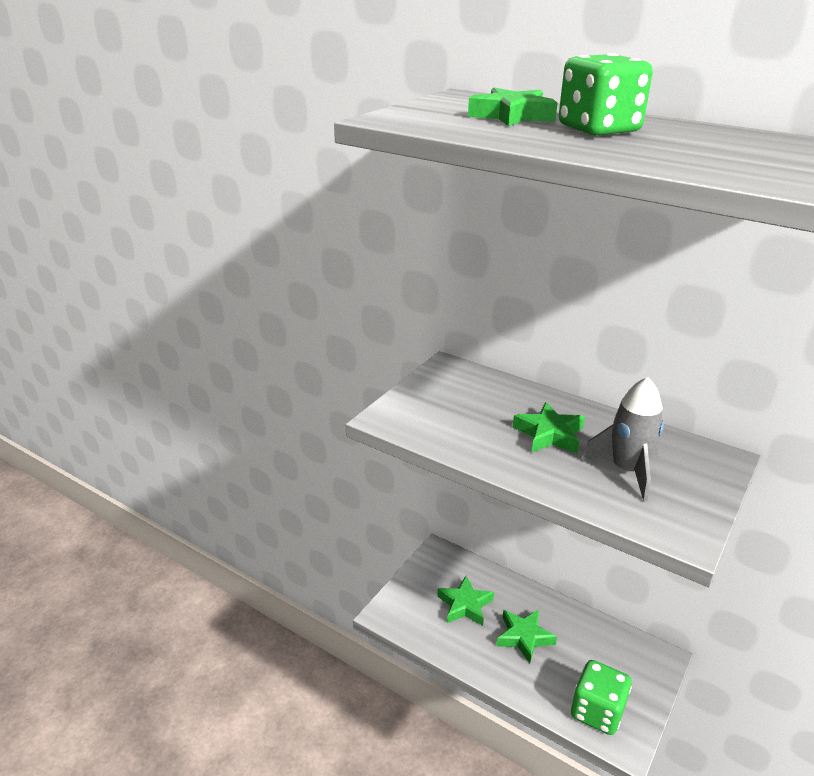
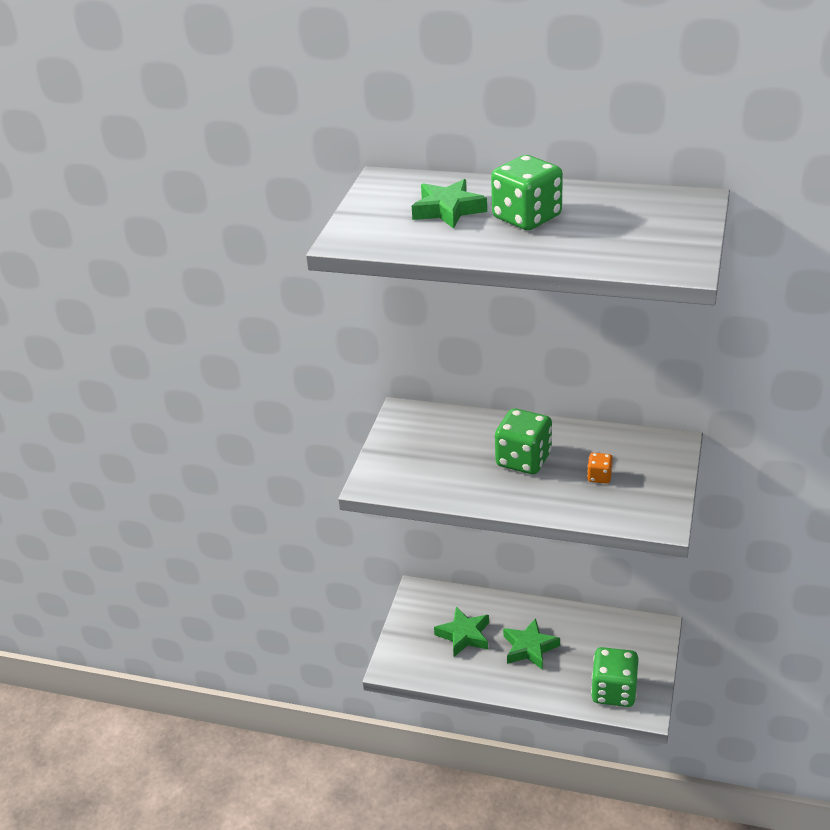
camera: 15 degrees left, 5 degrees up
(549, 434) = (523, 460): green star -> green dice
(627, 470) = (599, 477): grey rocket -> orange dice

